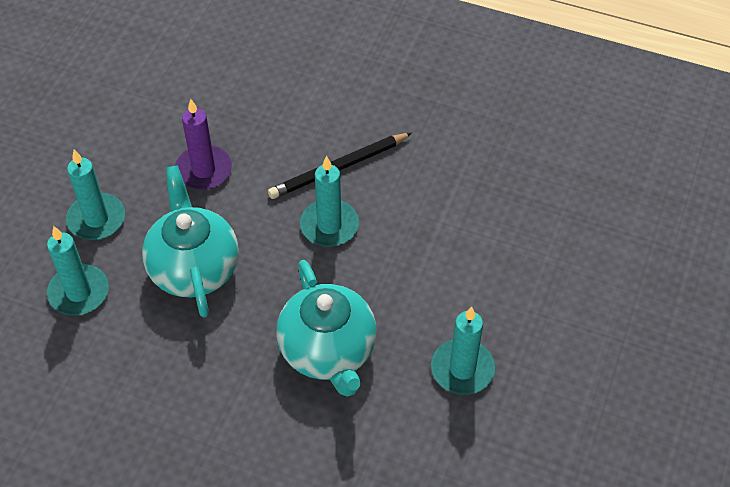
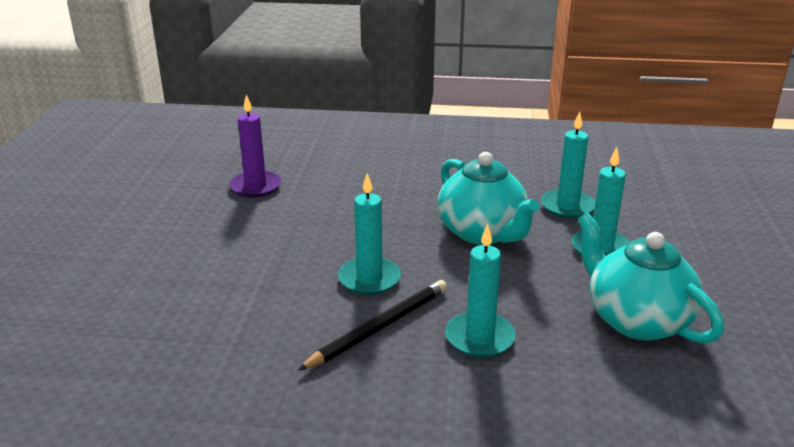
camera: 165 degrees right, 25 degrees down
(204, 170) = (529, 300): purple candle -> purple candle (255, 186)
(328, 351) = (338, 206): turquoise teapot -> turquoise teapot (636, 320)
(462, 369) = (220, 213): turquoise candle -> turquoise candle (479, 338)

